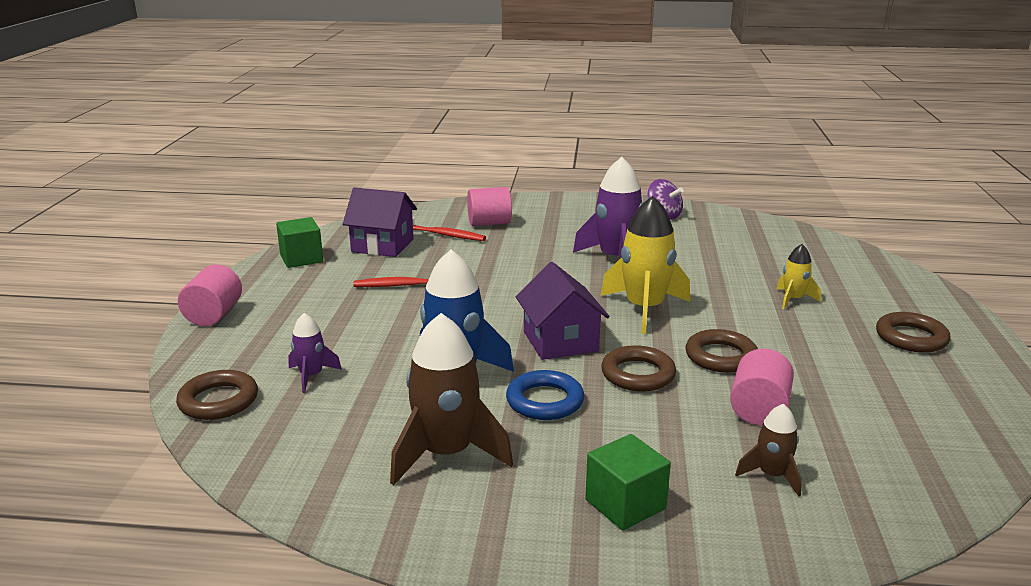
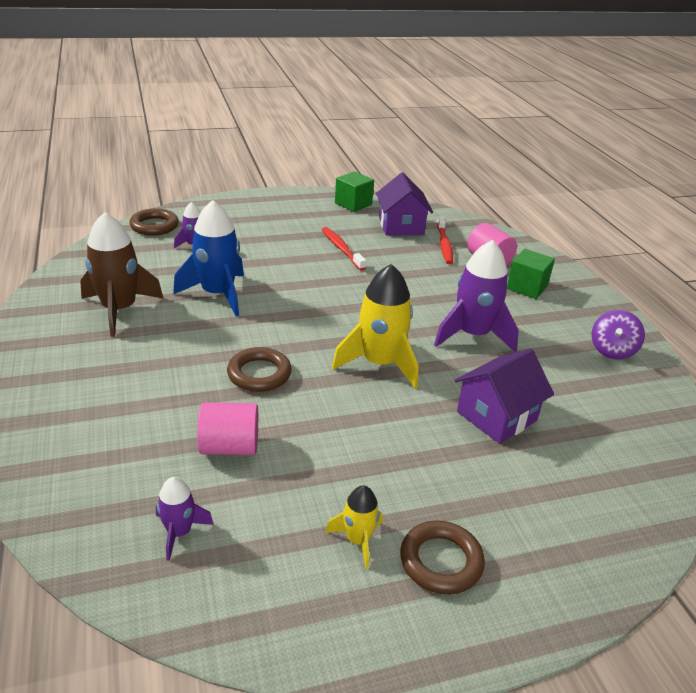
camera: 65 degrees right, 10 degrees up
(213, 315) = (253, 198): pink cylinder -> none
(545, 401) = (199, 336): blue ring -> none
(560, 341) = (293, 329): purple house -> purple house (496, 416)
(625, 504) = (76, 390): green cube -> green cube (527, 287)
(721, 356) = (314, 417): brown ring -> none
(772, 475) = (128, 460): brown rocket -> none
(793, 299) = (472, 459): yellow rocket -> yellow rocket (357, 540)
(884, 454) = (179, 532): none -> purple rocket

